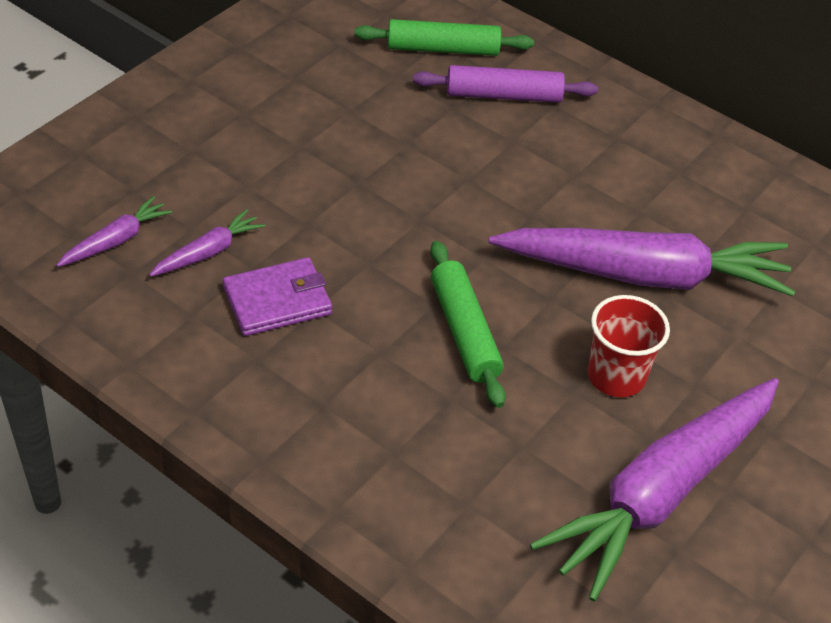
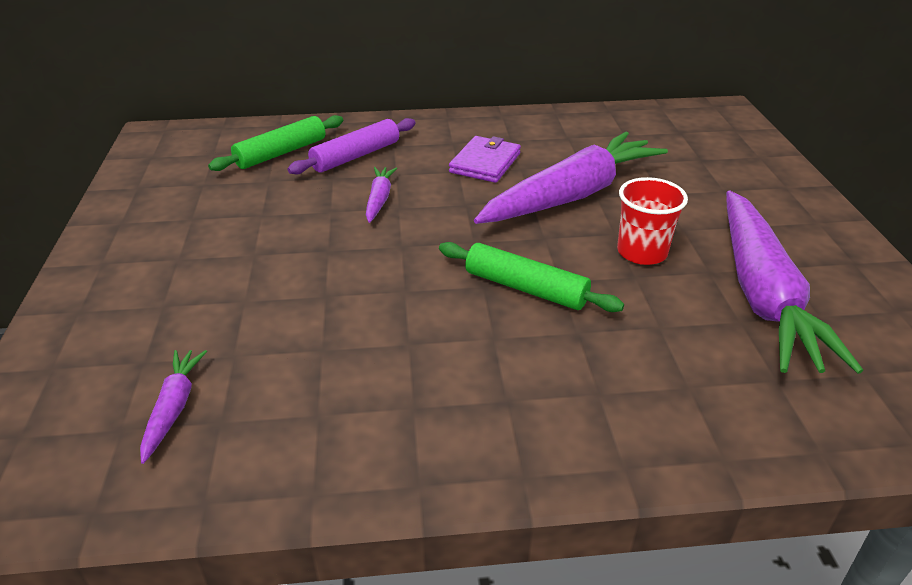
camera: 40 degrees left, 10 degrees down
(208, 252) = (271, 362): purple carrot -> purple carrot (379, 199)
(277, 301) = (374, 357): purple wallet -> purple wallet (485, 163)

